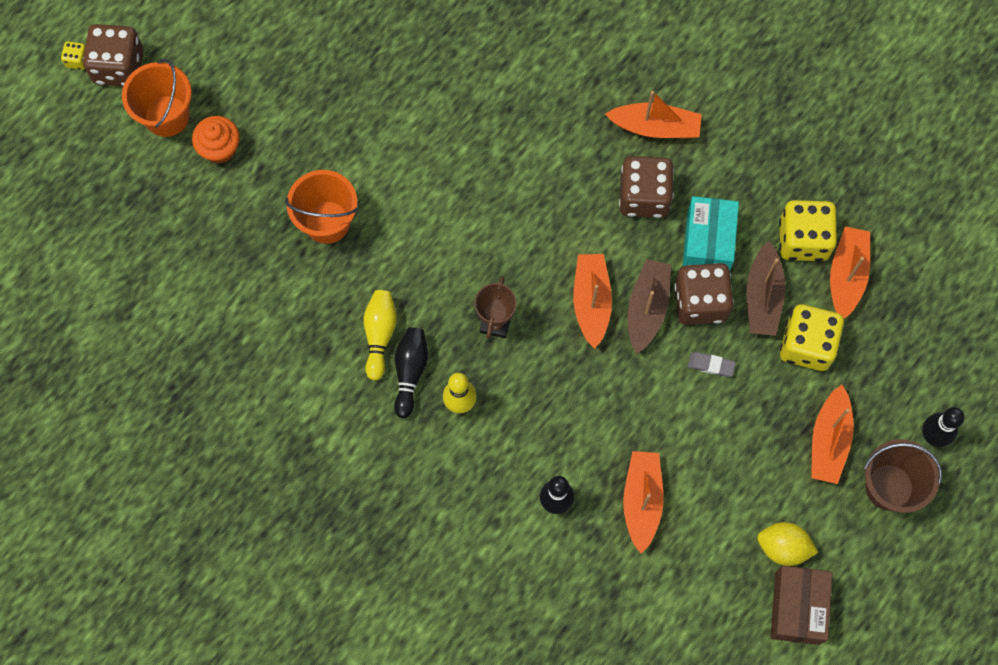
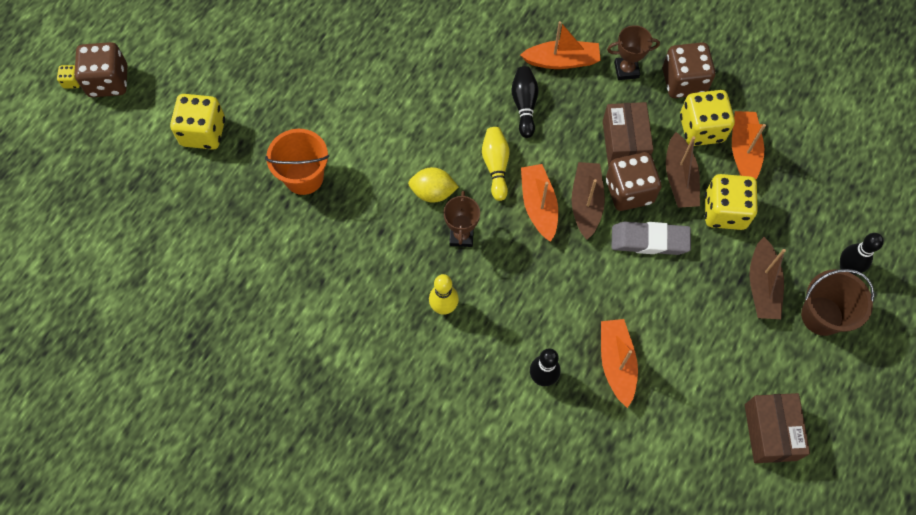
camera: 10 degrees left, 5 degrees down
(167, 116) = (154, 114): orange bucket -> none
(220, 148) = (203, 132): orange cupcake -> yellow dice
(379, 335) = (364, 262): yellow bowling pin -> yellow bowling pin (496, 166)
(410, 372) = (396, 288): black bowling pin -> black bowling pin (524, 105)
(644, 196) = (564, 115): brown dice -> brown dice (683, 82)
(708, 242) = (624, 143): turquoise box -> brown box
(711, 365) = (649, 240): grey eraser -> grey eraser, size x1.97
(730, 151) = (626, 70): none -> brown trophy
(783, 547) = (745, 382): yellow lemon -> yellow lemon (433, 192)
(829, 440) = (762, 286): orange boat -> brown boat

